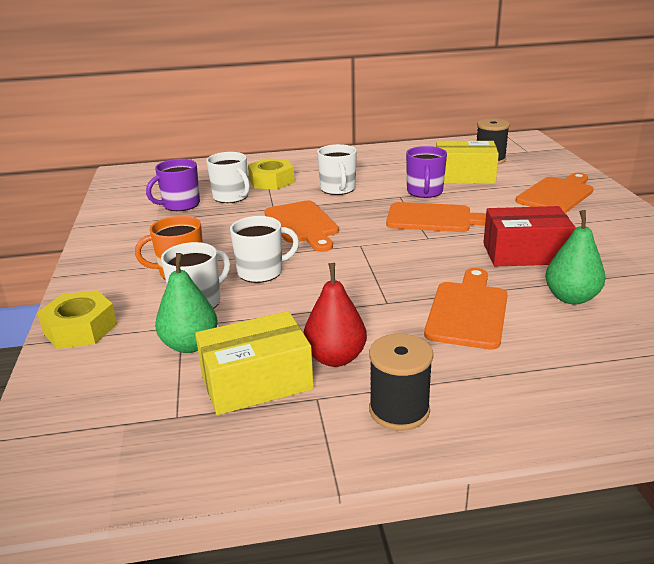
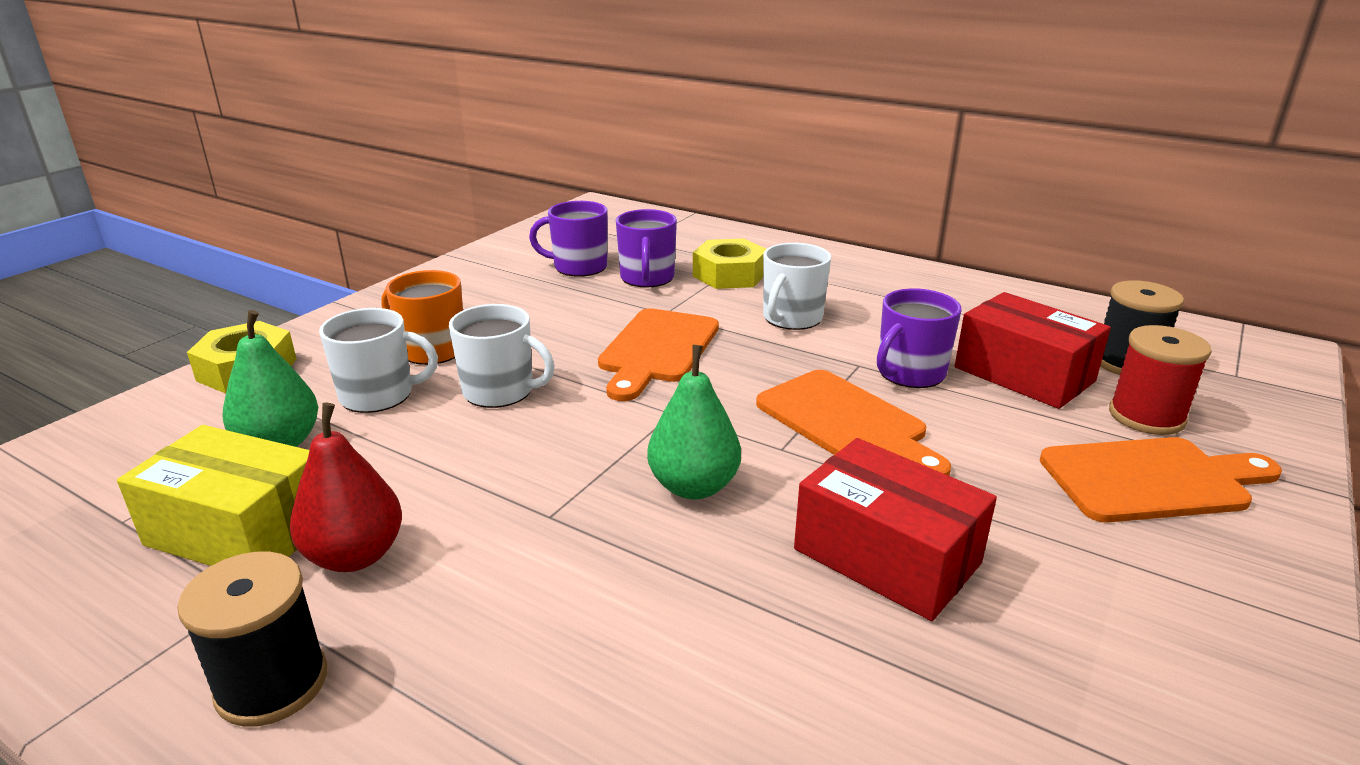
camera: 40 degrees right, 0 degrees up
(231, 197) = (647, 278): white mug -> purple mug
(464, 176) = (1024, 374): yellow box -> red box
(468, 311) = (620, 598): orange cutting board -> none
(524, 175) = (1146, 416): none -> red spool
(571, 298) = (819, 686): green pear -> green pear (694, 486)

